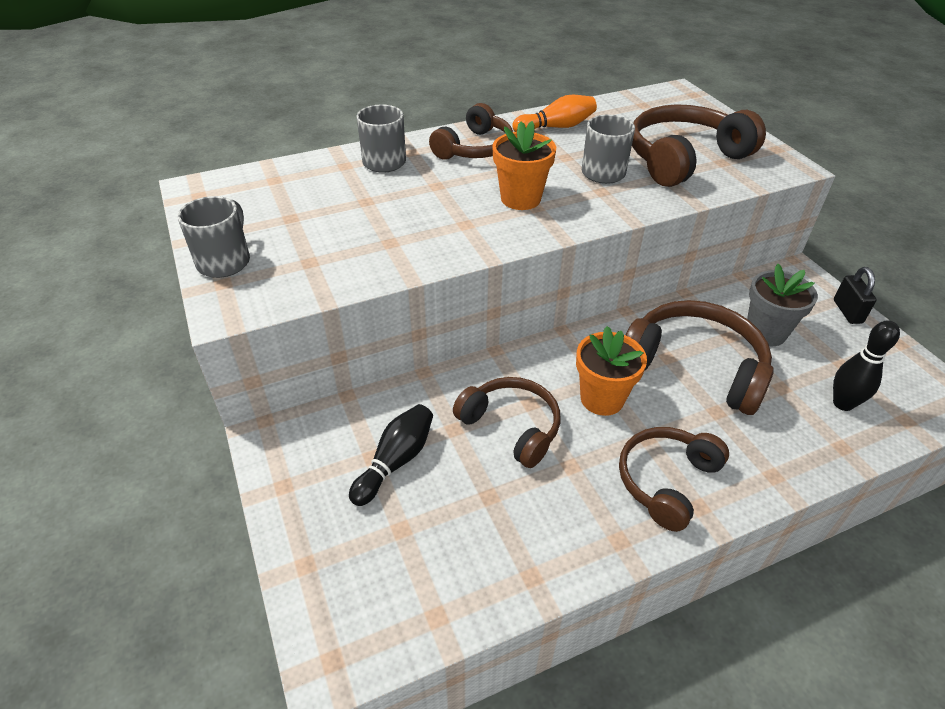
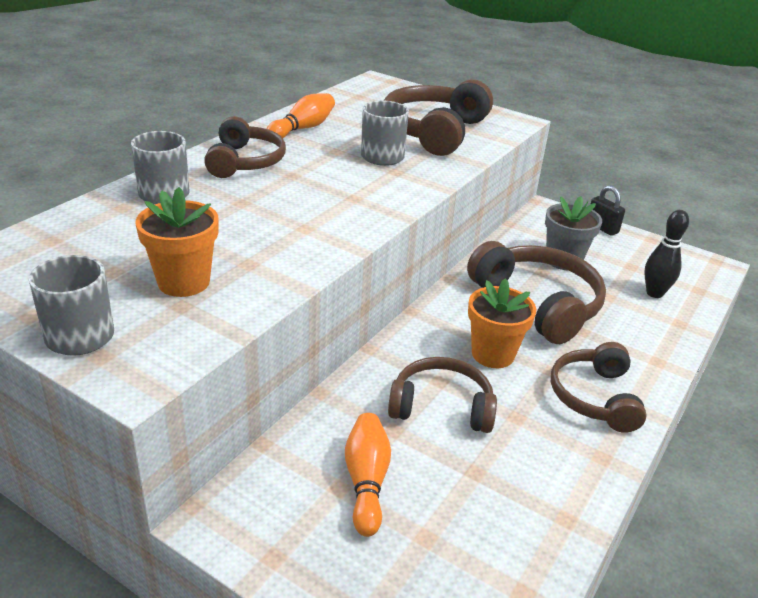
camera: 35 degrees left, 10 degrees down
(395, 461) = (366, 481): black bowling pin -> orange bowling pin
(520, 199) = (333, 194): orange flower pot -> orange flower pot (183, 282)
(694, 367) = (538, 303): brown headphones -> brown headphones turned 60 degrees clockwise

